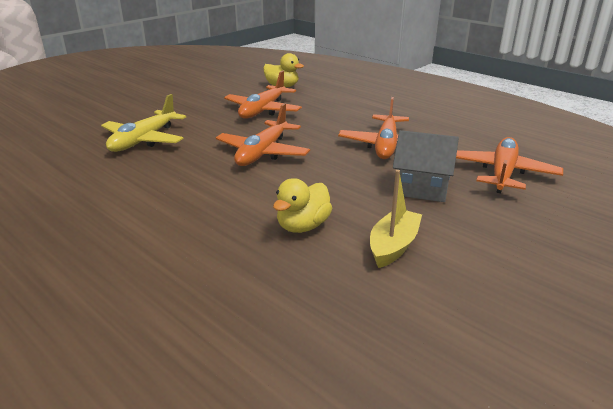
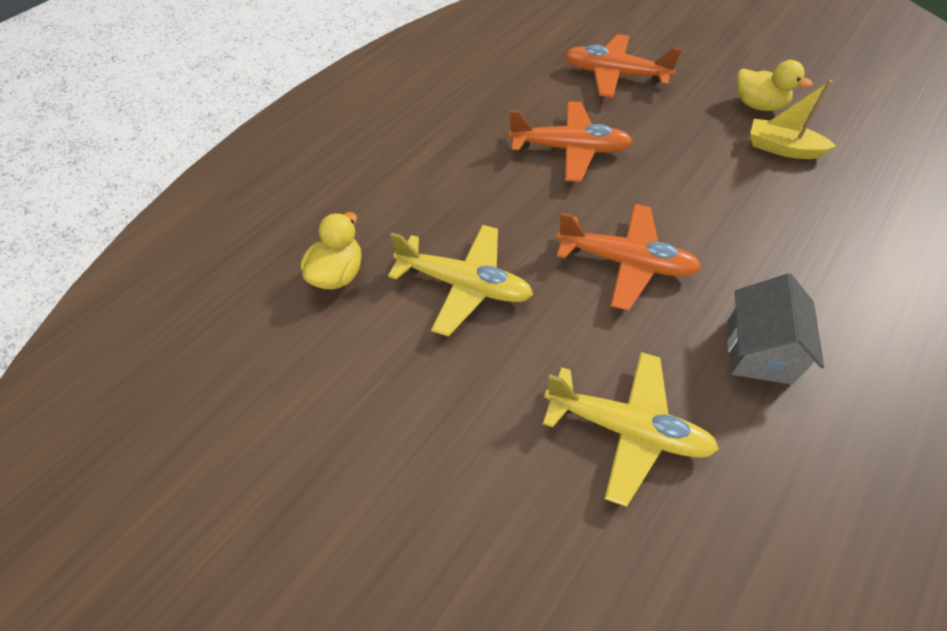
camera: 95 degrees left, 25 degrees up
(263, 110) = (464, 285): orange plane -> yellow plane
(303, 226) = (783, 208): yellow duck -> yellow duck (758, 105)
(421, 188) = (668, 127): grey house -> grey house (759, 351)

